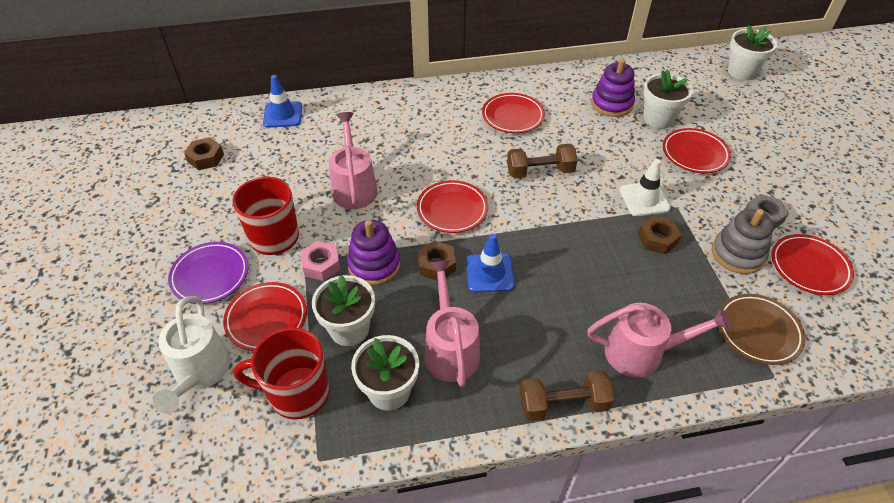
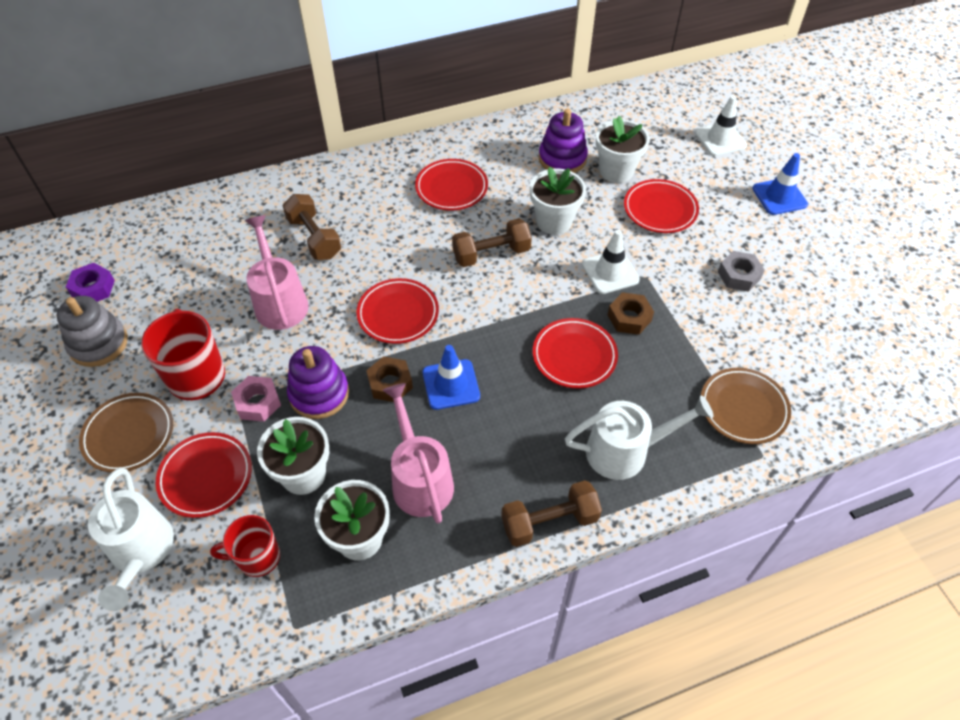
camera: 10 degrees left, 5 degrees up
(206, 158) = (93, 288): brown nut -> purple nut
(210, 275) = (129, 435): purple plate -> brown plate
(283, 115) = (177, 220): blue traffic cone -> blue traffic cone (779, 196)
(297, 393) = (257, 557): red mug -> red mug, size x0.64
(391, 141) = (314, 238): none -> brown dumbbell
(642, 352) = (626, 451): pink watering can -> white watering can
(737, 254) = (715, 323): grey stacking toy -> grey stacking toy (98, 343)
(741, 71) = (702, 100): white flower pot -> white flower pot (554, 221)
(755, 104) = (720, 139): none -> white traffic cone
(809, 267) = (790, 328): red plate -> red plate (574, 356)

